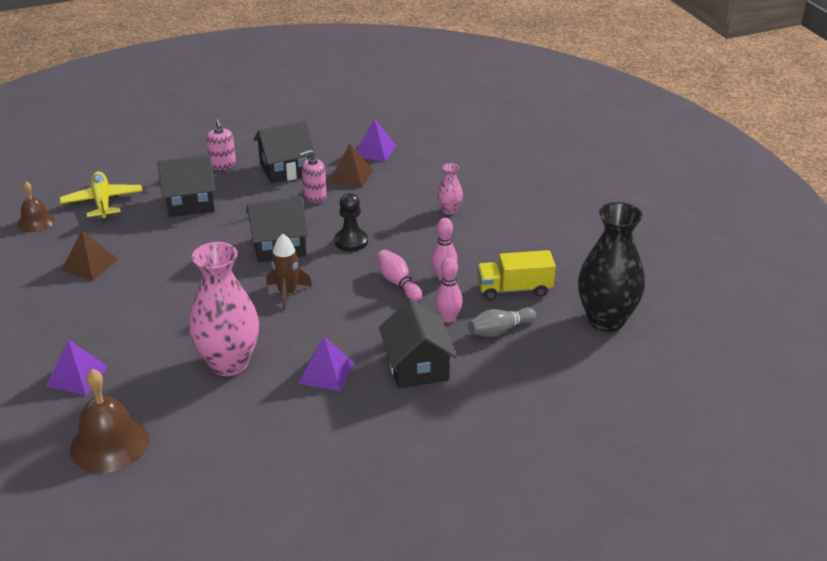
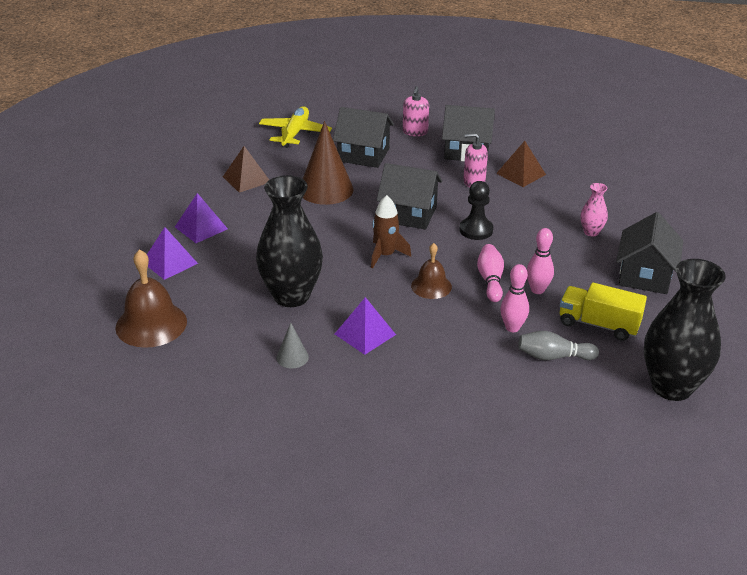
camera: 30 degrees right, 0 degrees up
(36, 222) = (233, 133): brown bell -> brown bell (431, 286)
(180, 249) = (326, 189): none -> brown cone
(229, 363) = (291, 296): pink vase -> black vase
(276, 420) = (292, 357): none -> grey cone
(375, 150) = (561, 158): purple pyramid -> purple pyramid (201, 228)
(417, 367) = (449, 359): black house -> black house (645, 275)

